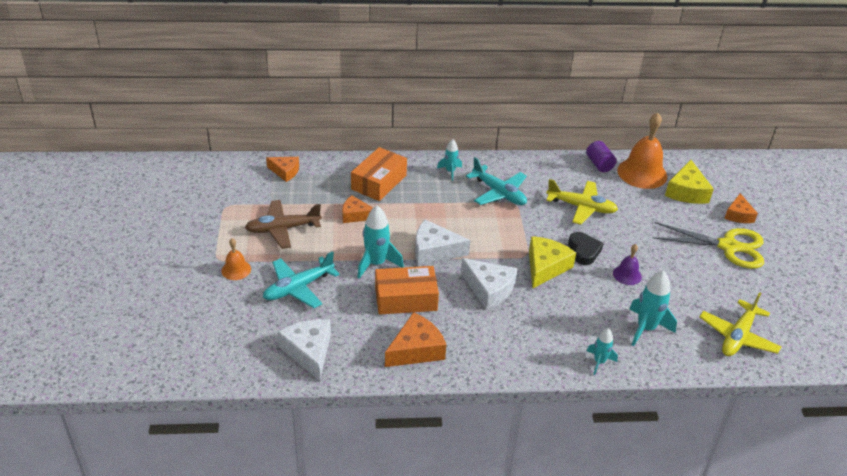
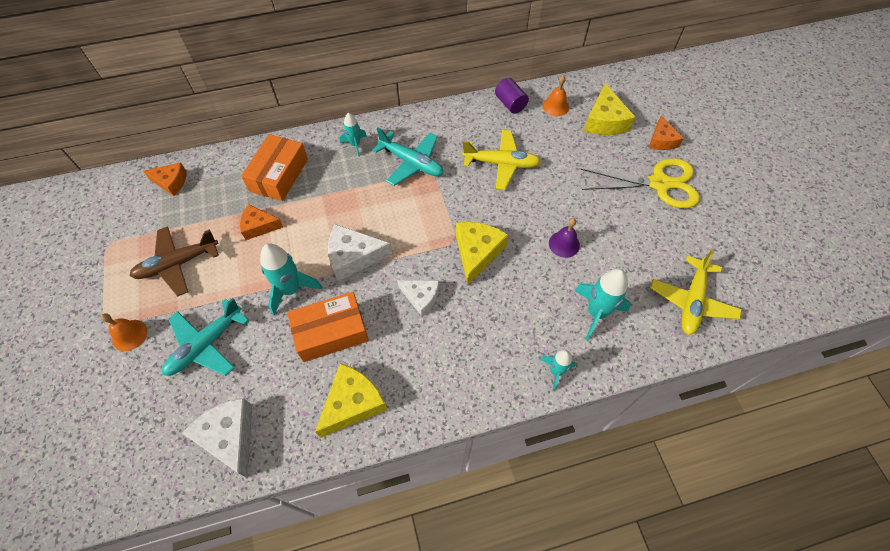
camera: 10 degrees left, 20 degrees up
(416, 349) = (353, 403): orange cheese -> yellow cheese
(489, 289) = (421, 297): white cheese -> white cheese, size x0.66
(584, 251) = (513, 222): black heart -> none
(642, 173) = (555, 106): orange bell -> orange bell, size x0.50

